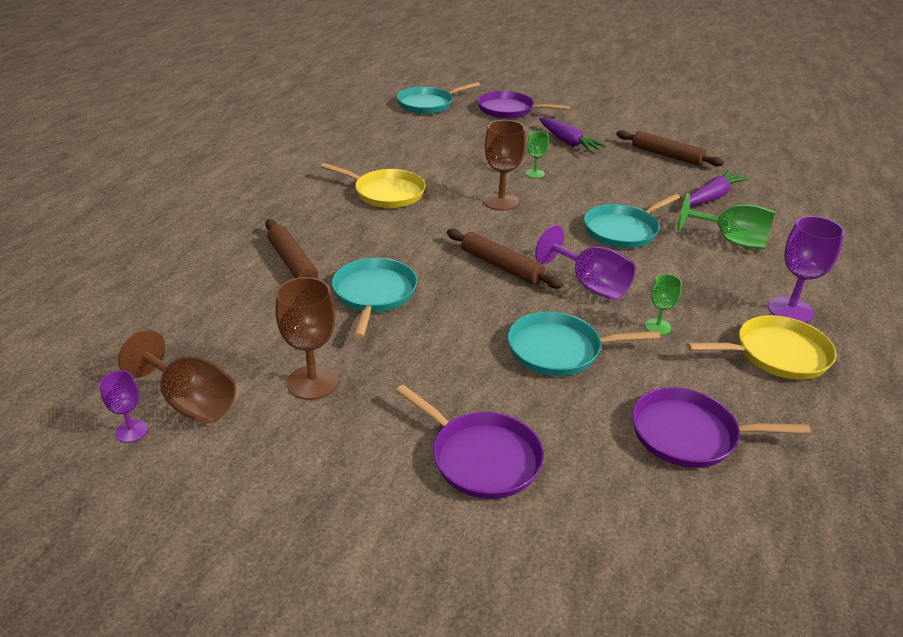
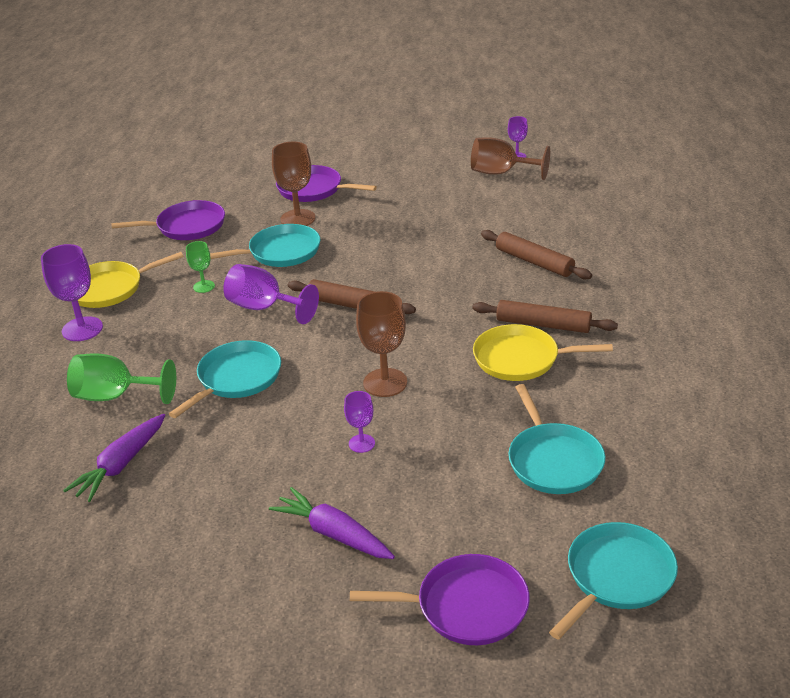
camera: 165 degrees right, 0 degrees up
(312, 382) = (438, 197): brown goblet -> brown goblet (298, 219)
(374, 294) = (444, 255): turquoise pan -> turquoise pan (553, 460)
(535, 173) = (361, 443): green goblet -> purple goblet
(666, 155) = (174, 546): brown rolling pin -> brown rolling pin (543, 325)

